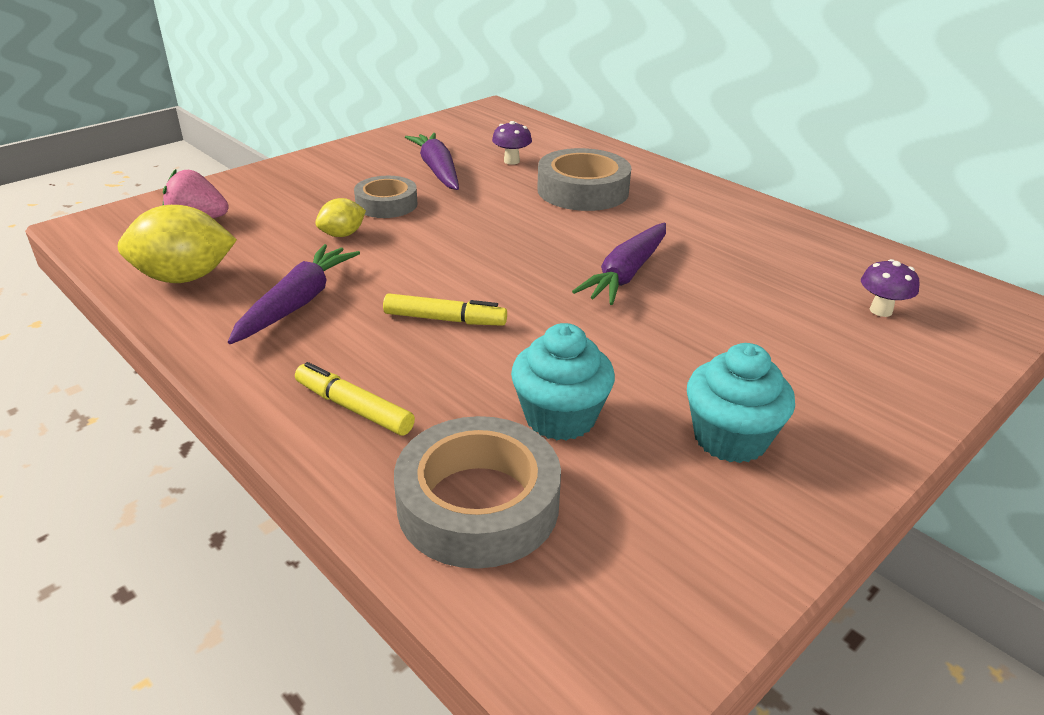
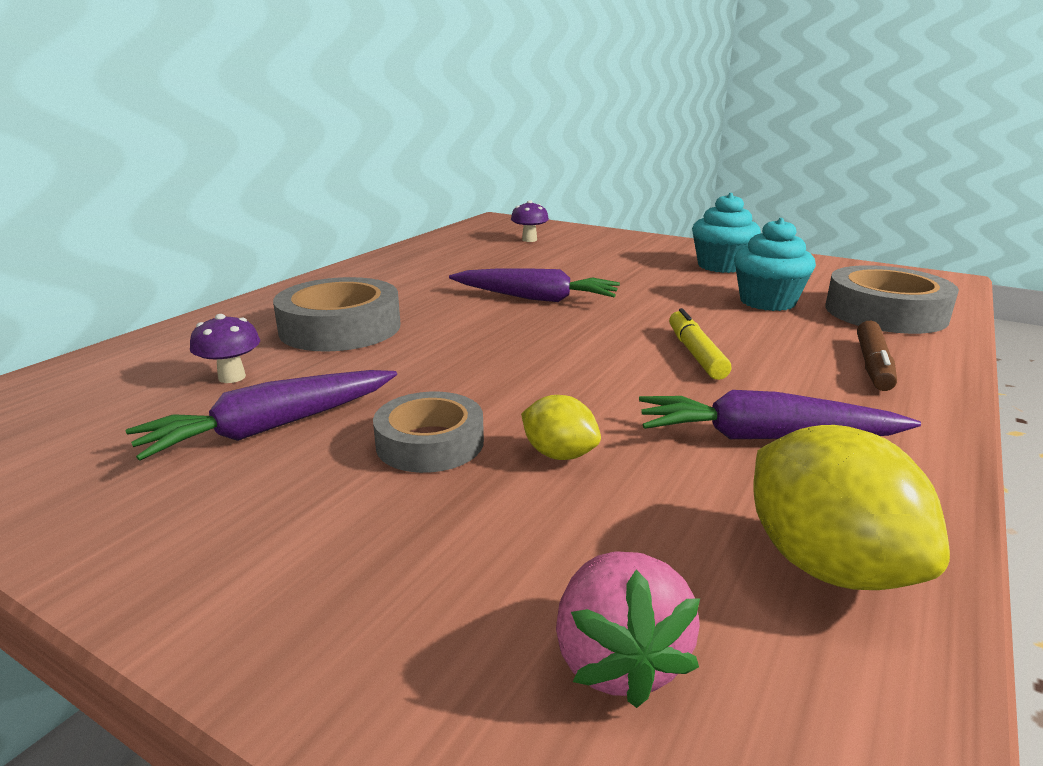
camera: 105 degrees left, 10 degrees down
(354, 408) = (873, 365): yellow marker -> brown marker

